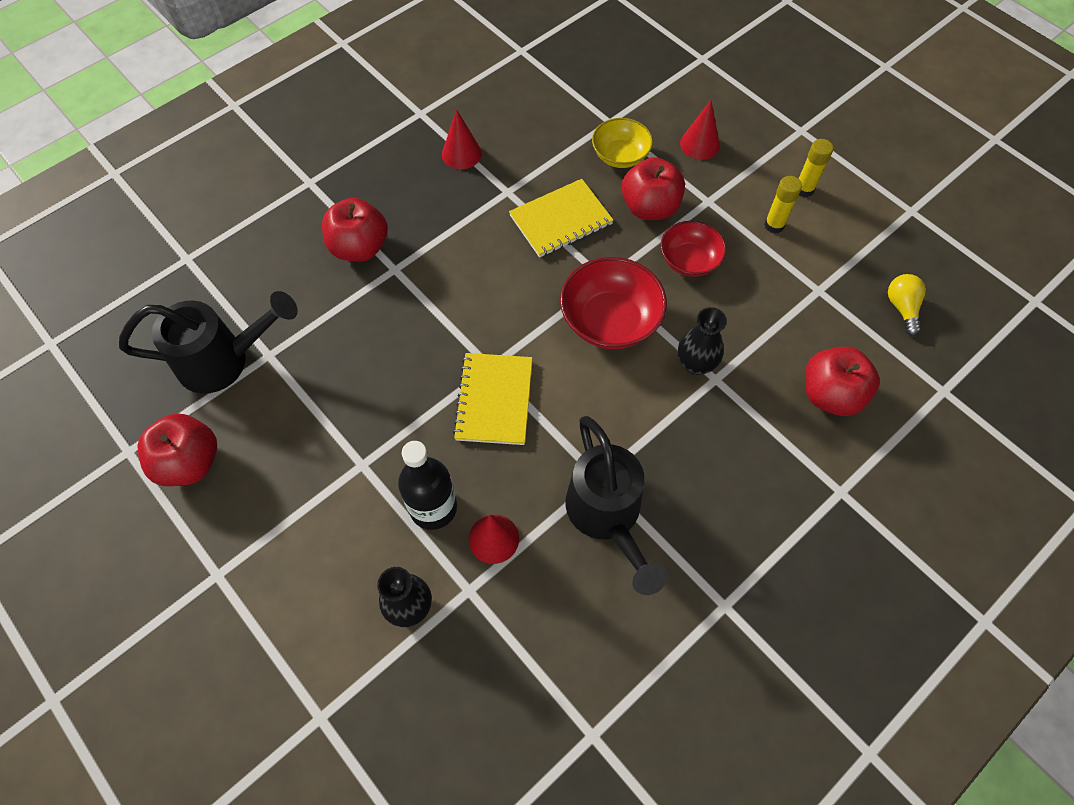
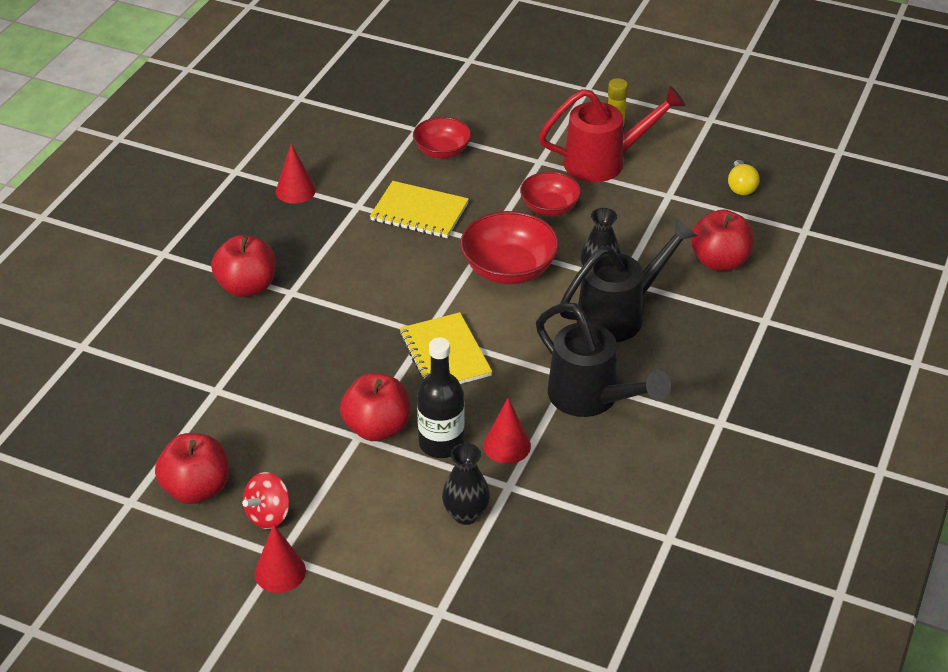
camera: 25 degrees left, 20 degrees down
(225, 360) = (176, 407): black watering can -> black watering can (620, 314)
(233, 522) = (268, 515): none -> red spinning top
(561, 220) = (419, 212): yellow notebook -> yellow notebook turned 75 degrees clockwise
(620, 155) = (442, 151): yellow bowl -> red bowl
(650, 207) = (492, 180): red apple -> red apple (377, 428)
(699, 144) = (506, 123): red cone -> red cone (280, 572)
(774, 225) = (605, 162): yellow glue stick -> red watering can
(902, 308) = (741, 187): yellow light bulb -> yellow light bulb turned 150 degrees counterclockwise

